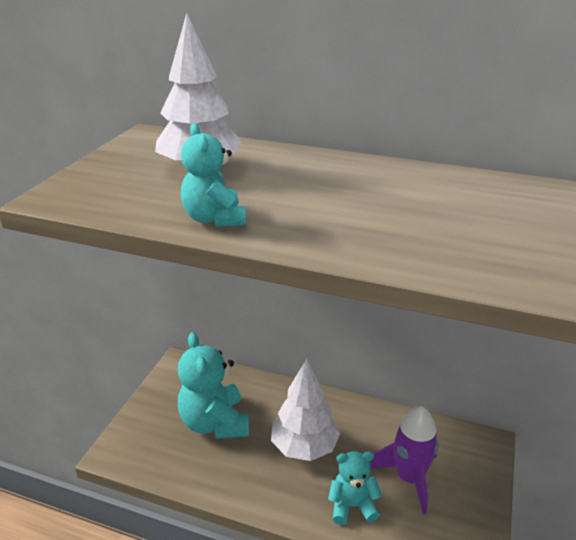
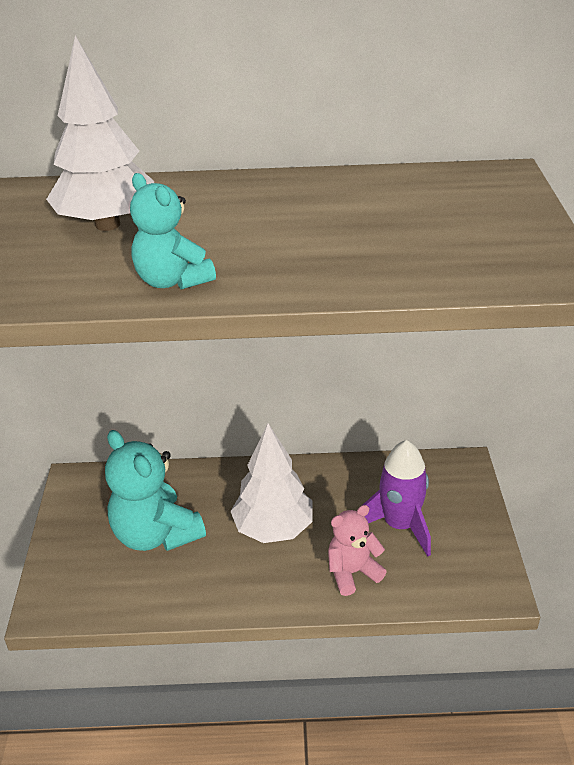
camera: 20 degrees left, 5 degrees up
(352, 506) = (352, 572): turquoise teddy bear -> pink teddy bear

